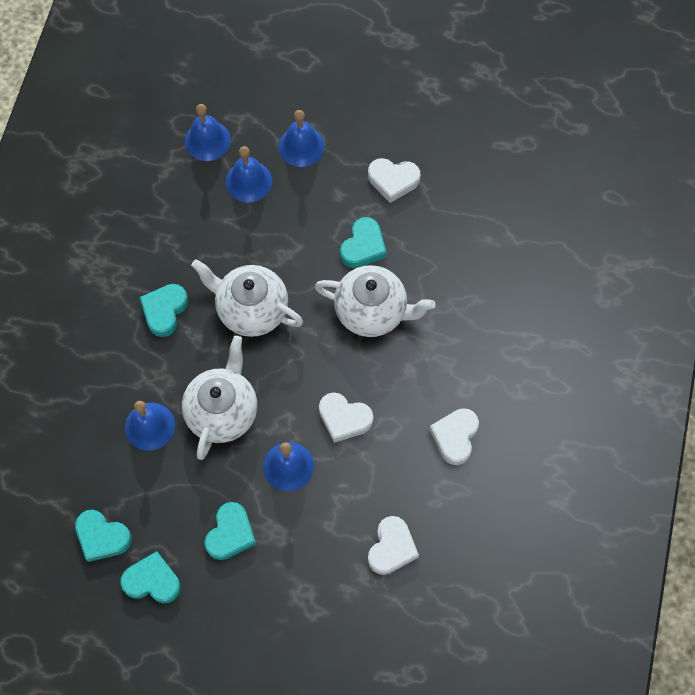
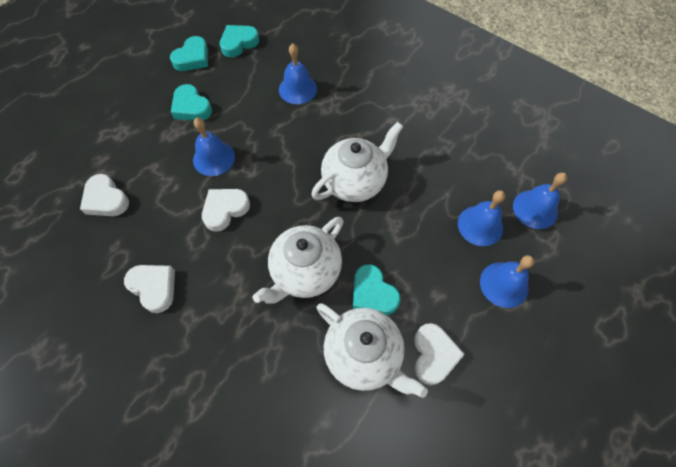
camera: 115 degrees right, 5 degrees down
(164, 311) = (383, 126): turquoise heart -> none
(223, 411) = (282, 133): white teapot -> white teapot (364, 355)
(393, 180) = (433, 355): white heart -> white heart turned 150 degrees clockwise

